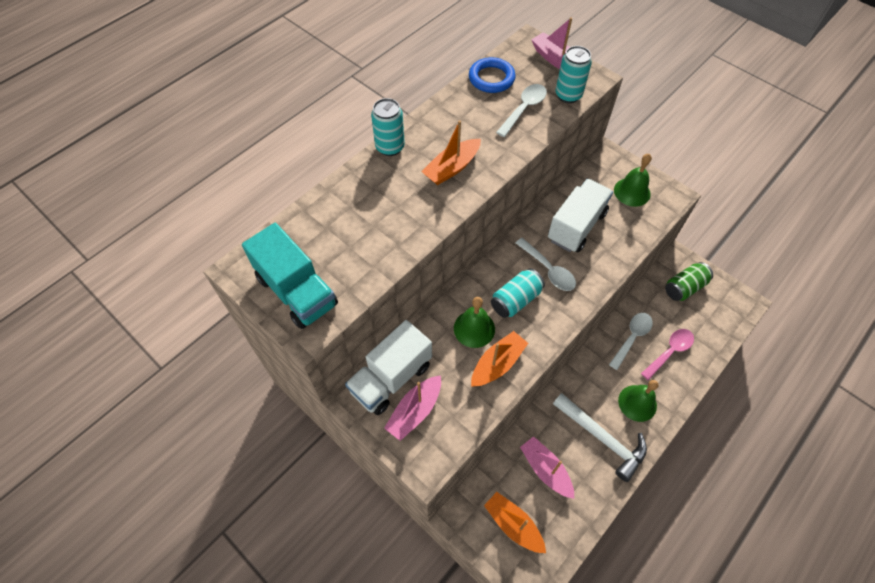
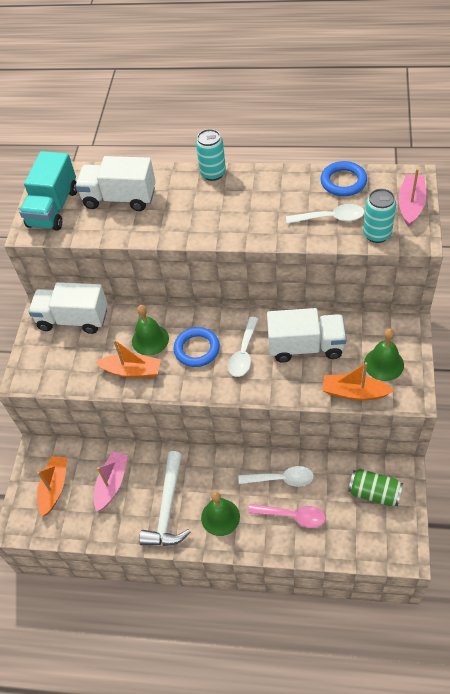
camera: 60 degrees right, 5 degrees down
(345, 230) = (120, 198): none -> white truck
(415, 411) = (58, 347): pink boat -> none
(452, 168) = (226, 215): orange boat -> orange boat (354, 392)
(515, 300) = (197, 349): turquoise can -> blue ring

